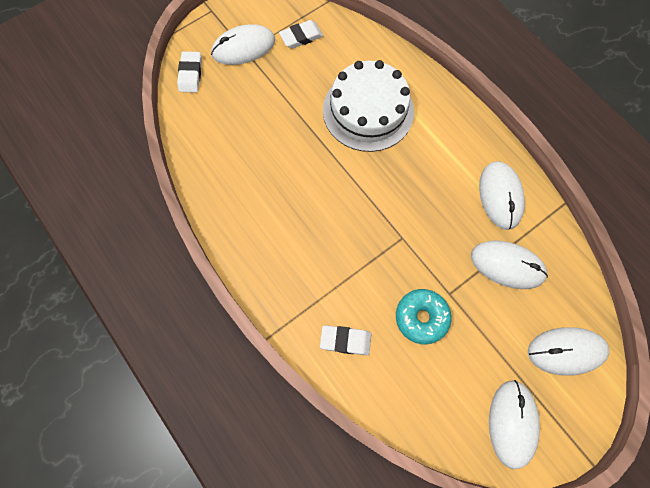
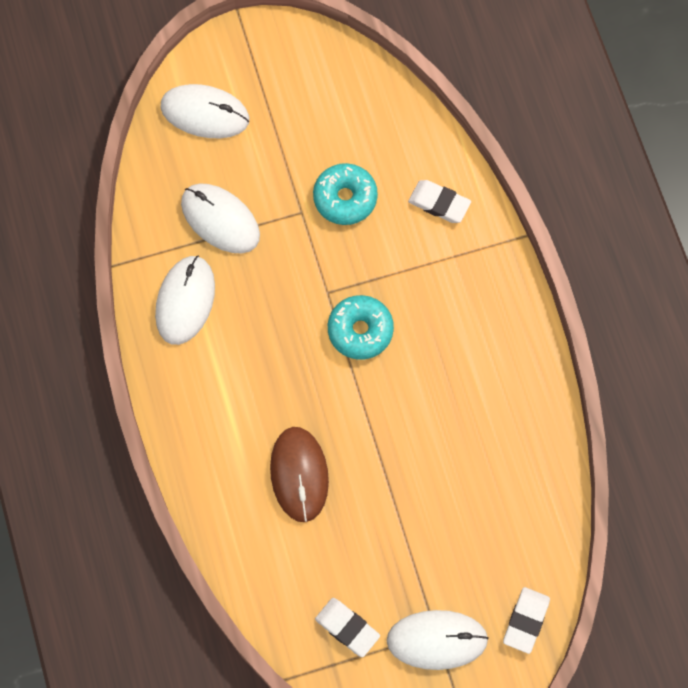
camera: 160 degrees left, 0 degrees up
(301, 37) = (347, 628): white eraser -> white eraser turned 45 degrees clockwise
(367, 218) = (360, 330): none -> turquoise donut
(368, 110) = (299, 474): white cake -> brown mouse
(512, 423) = (298, 69): white mouse -> none

